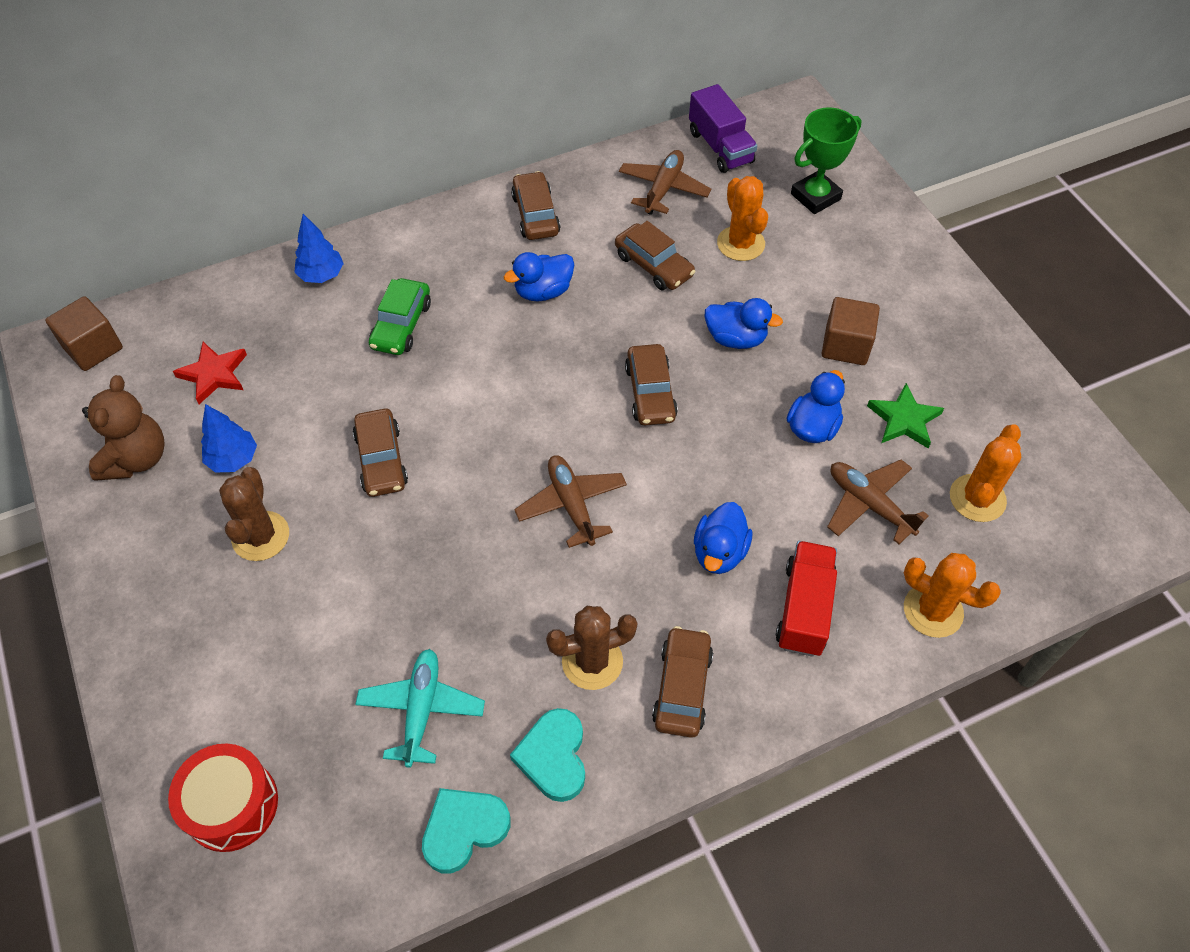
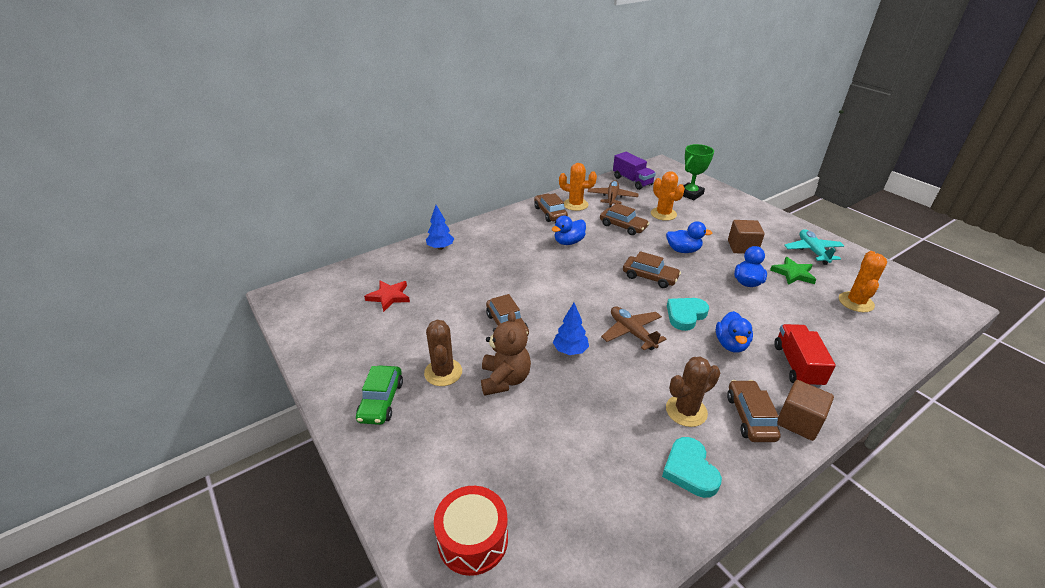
camera: 10 degrees left, 20 degrees down
(93, 348) = (309, 293): brown cube -> brown cube (798, 421)
(136, 458) = (349, 342): brown teddy bear -> brown teddy bear (505, 379)
(233, 459) = (413, 335): blue tree -> blue tree (570, 350)
(401, 325) = (494, 263): green car -> green car (381, 401)
(421, 710) = (587, 455): turquoise plane -> turquoise plane (812, 251)
(464, 829) = (650, 527): turquoise heart -> turquoise heart (685, 315)
(650, 392) = (650, 277): brown car -> brown car turned 45 degrees counterclockwise
(869, 504) = (800, 312): brown plane -> none
(933, 611) = (870, 356): orange cactus -> orange cactus (575, 205)

